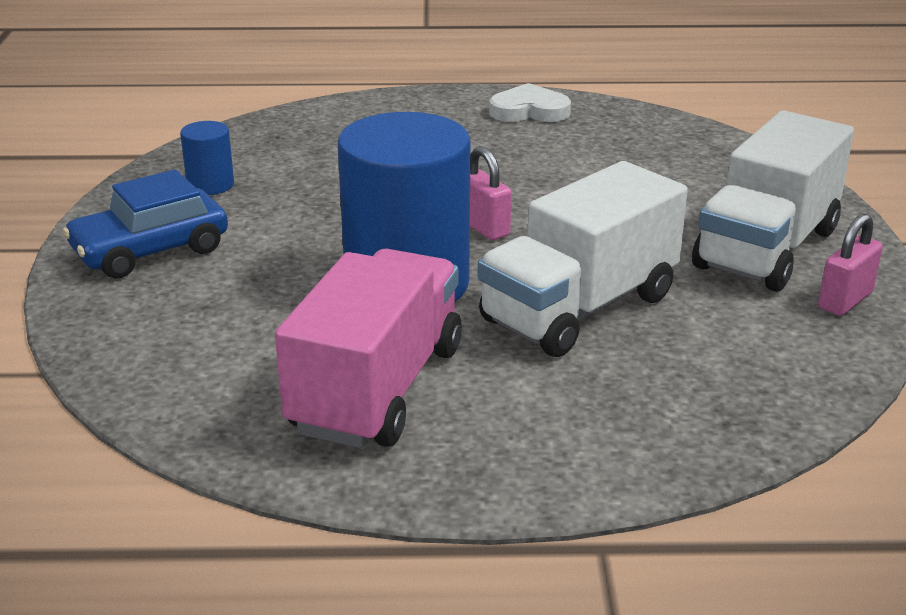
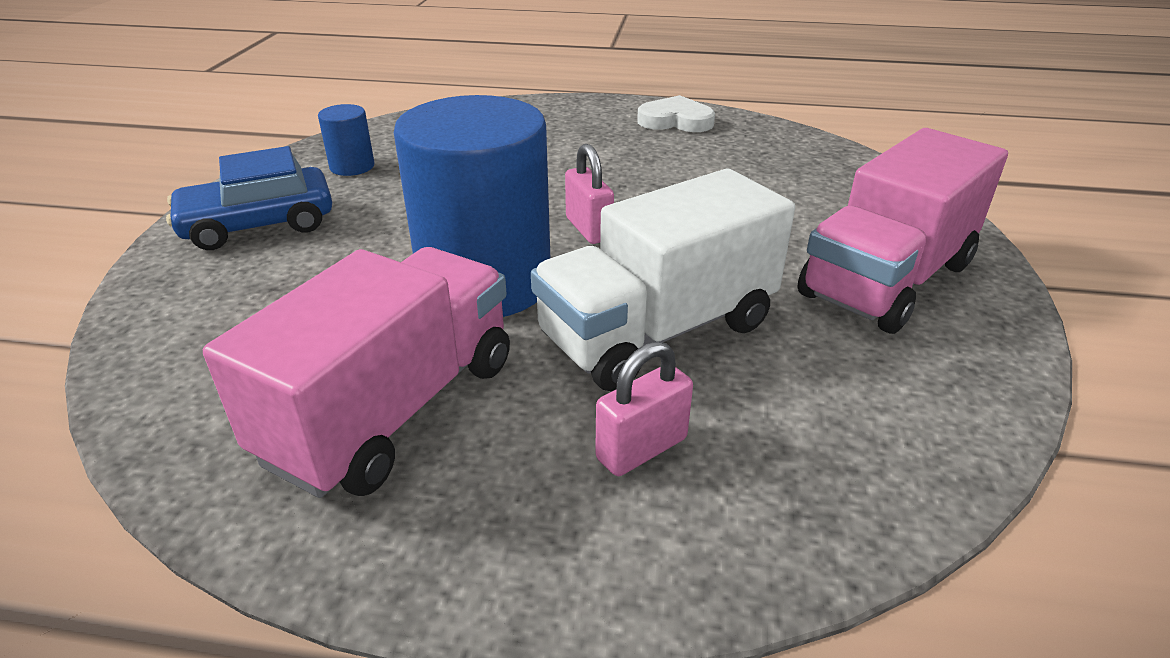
camera: 10 degrees right, 5 degrees up
(767, 248) = (887, 280): white truck -> pink truck
(845, 300) = (972, 353): pink padlock -> pink padlock (641, 448)

